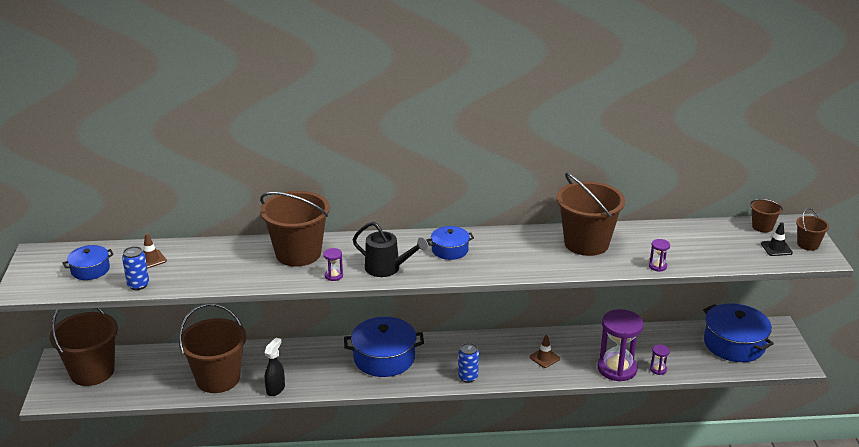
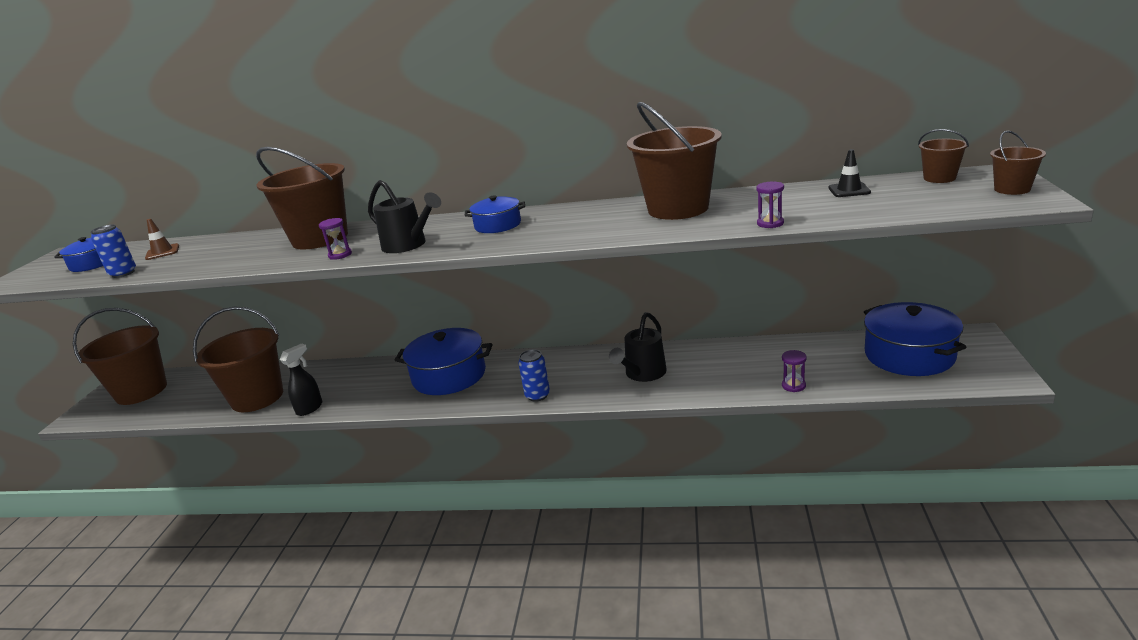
camera: 15 degrees right, 5 degrees down
(544, 358) = (643, 374): brown traffic cone -> black watering can
(617, 368) = (735, 385): purple hourglass -> none
(776, 248) = (960, 196): black traffic cone -> black traffic cone (849, 190)

